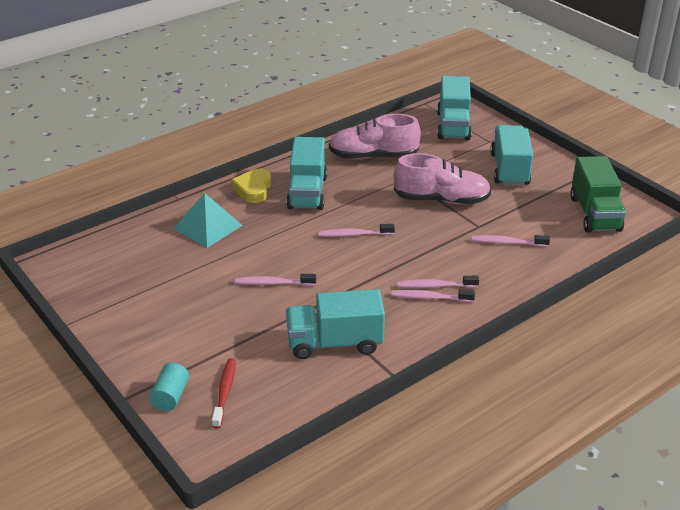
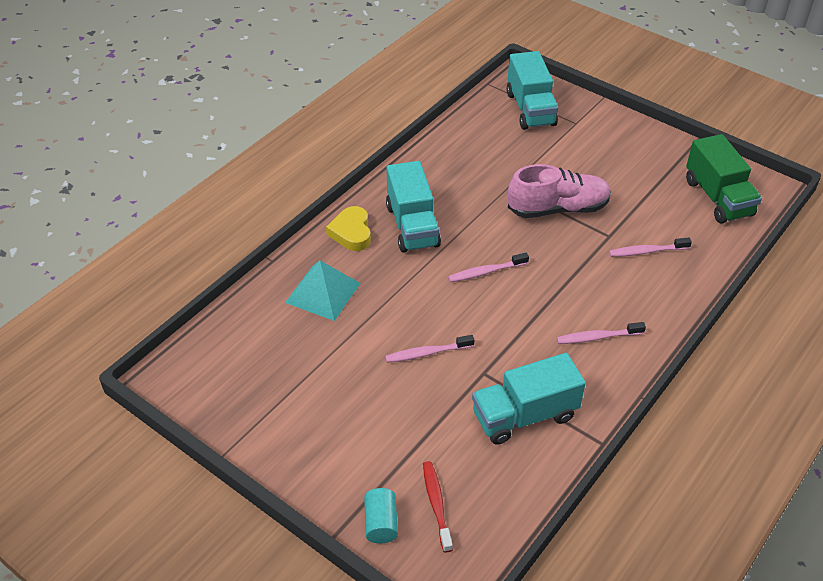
camera: 15 degrees left, 10 degrees up
(373, 156) = (462, 164): pink shoe -> none
(435, 286) = (596, 321): pink toothbrush -> none
(509, 169) = (611, 156): turquoise truck -> none

